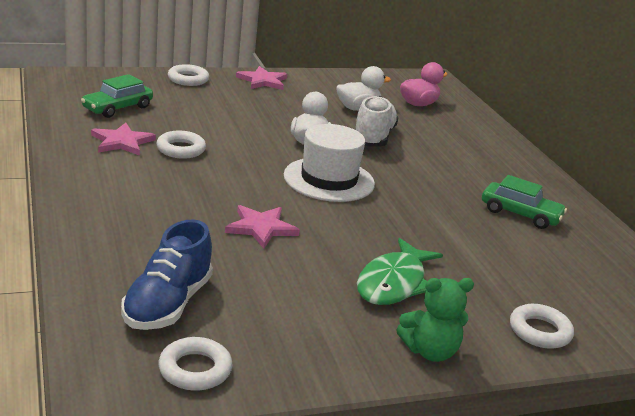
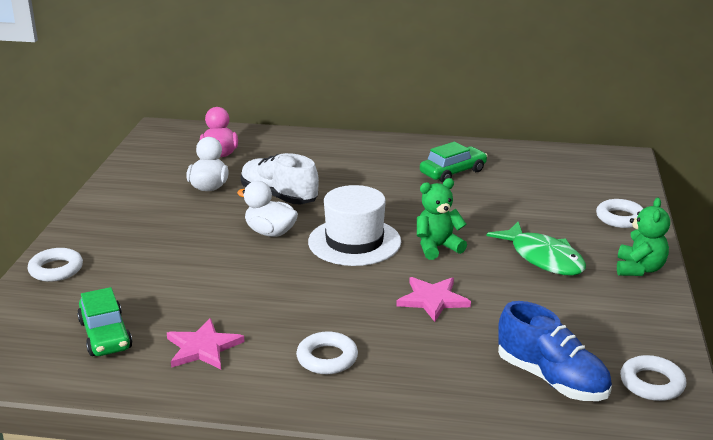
camera: 60 degrees left, 0 degrees up
(181, 149) = (244, 312): white ring -> white ring (327, 358)
(263, 81) = (98, 222): pink star -> none
(357, 221) = (437, 247): none -> green teddy bear

